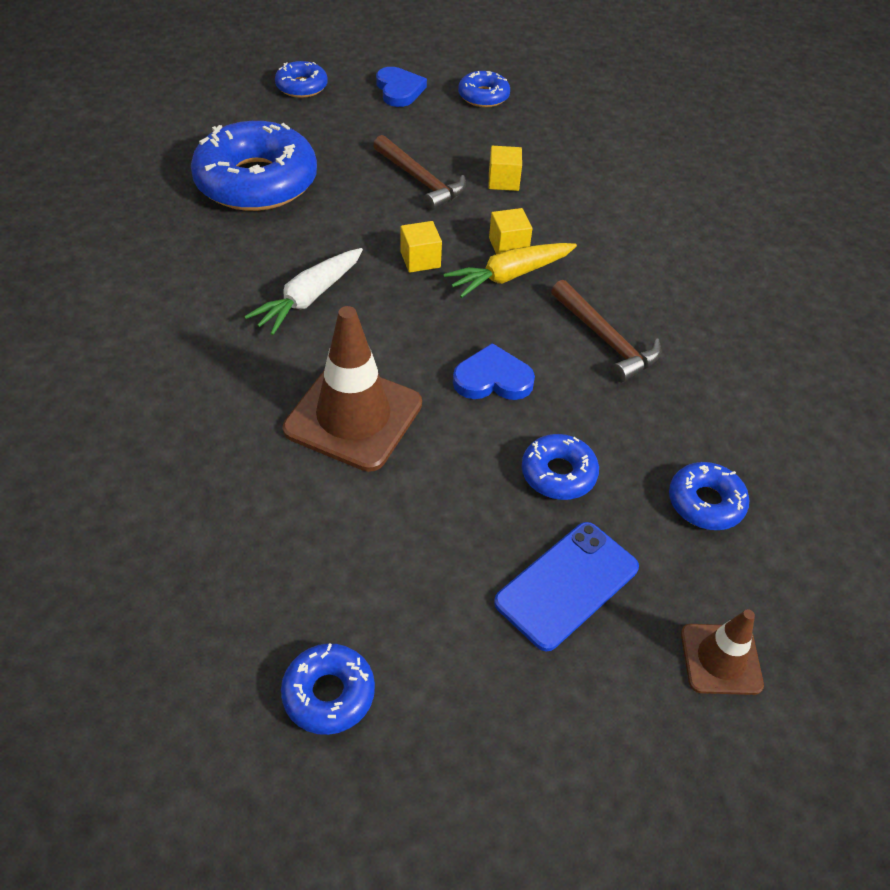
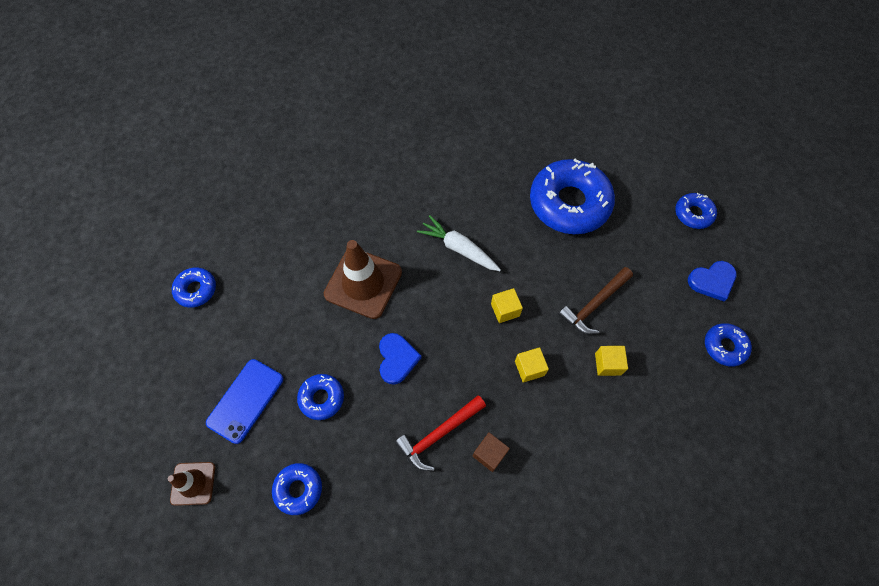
camera: 90 degrees right, 15 degrees up
(509, 276) = (496, 369): yellow carrot -> none
(567, 585) = (245, 400): blue phone -> blue phone turned 75 degrees clockwise
(605, 340) = (438, 434): brown hammer -> red hammer
(627, 293) = (489, 454): none -> brown cube

